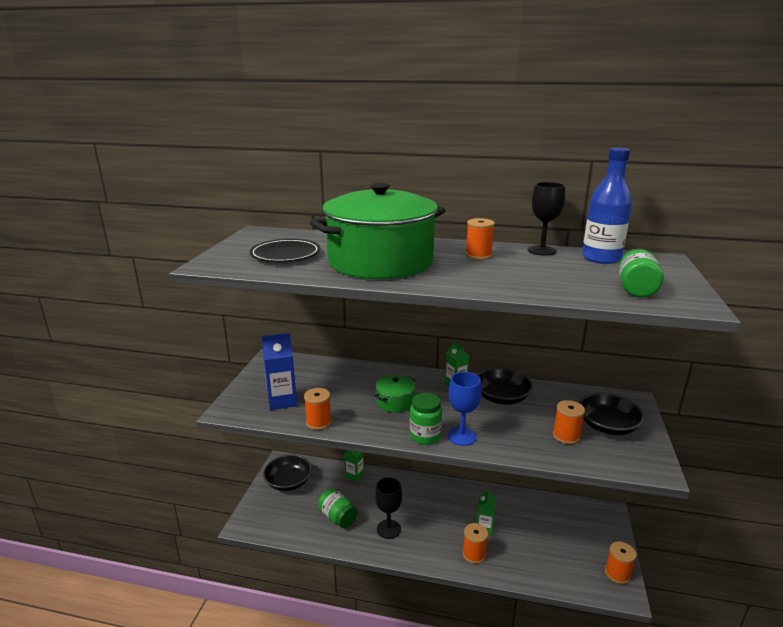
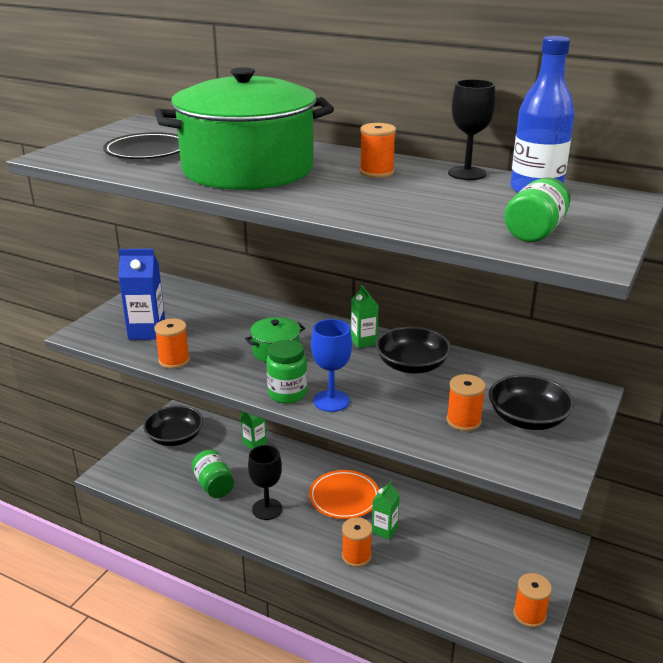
camera: 15 degrees right, 5 degrees up
(443, 507) = (344, 497): none -> orange plate

